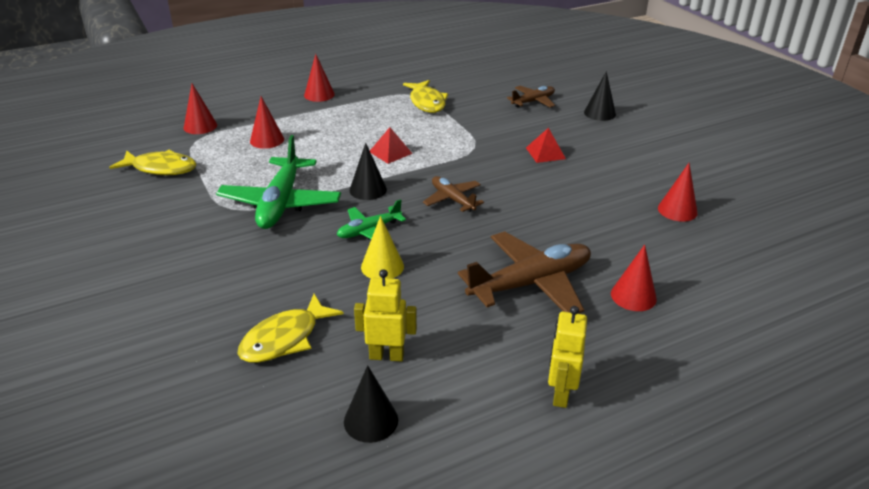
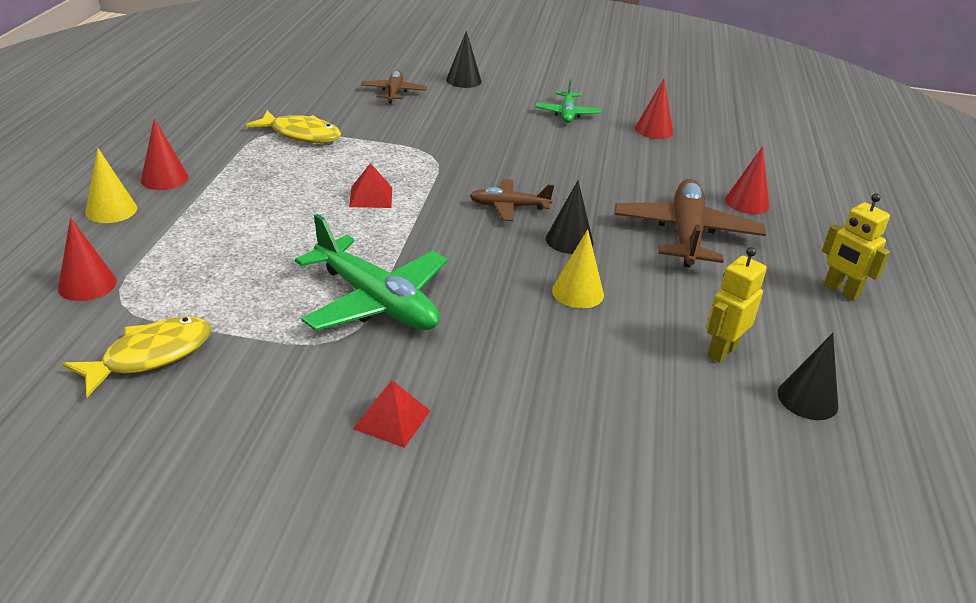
camera: 55 degrees left, 0 degrees up
(267, 140) = (213, 253): red cone -> none
(270, 99) = (111, 210): none -> yellow cone
(285, 339) = (640, 400): yellow fish -> none
(368, 189) = (426, 240): black cone -> black cone (569, 240)
(369, 231) = (505, 272): green plane -> green plane (567, 114)
(545, 153) = (493, 132): red pyramid -> red pyramid (391, 419)

